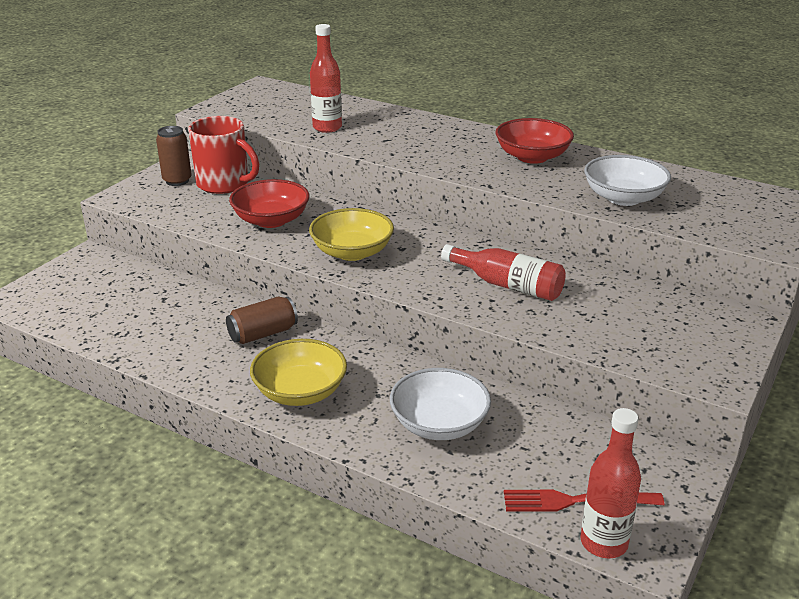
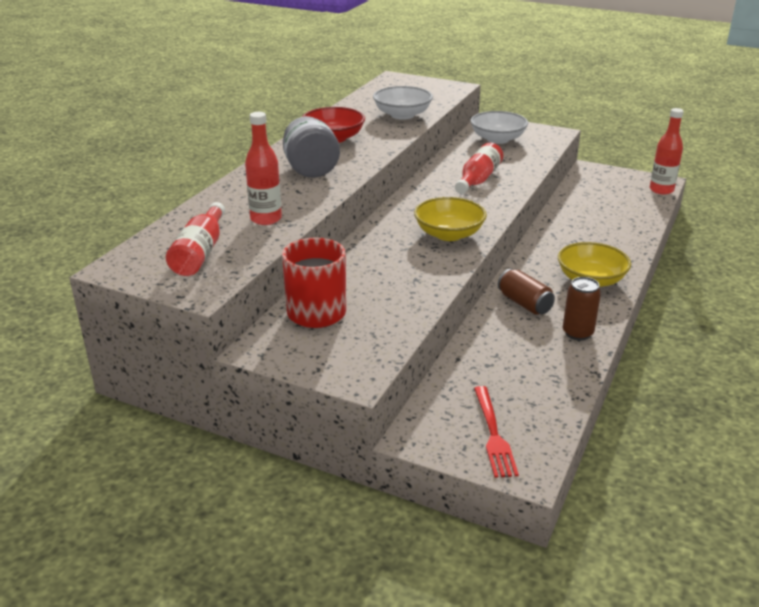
camera: 95 degrees left, 0 degrees up
(177, 181) = (310, 344): brown can -> brown can (577, 333)
(271, 220) = (399, 275): red bowl -> none
(274, 107) = (200, 252): none -> red bottle
(438, 145) = (311, 170): none -> grey jar
(439, 424) = (596, 231): white bowl -> white bowl (497, 139)
(574, 501) = (636, 195): red fork -> red fork (494, 435)

